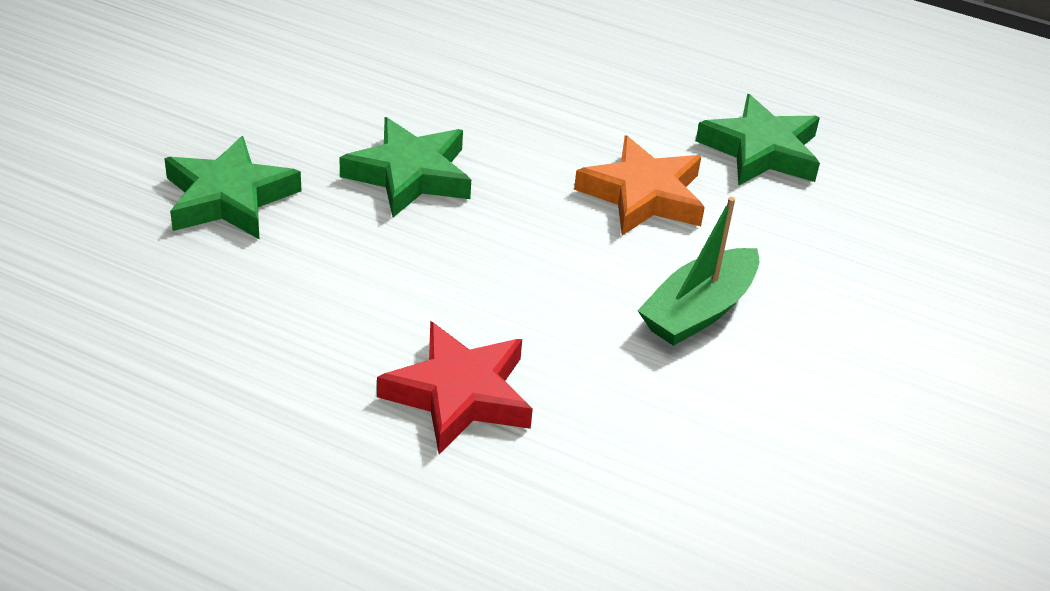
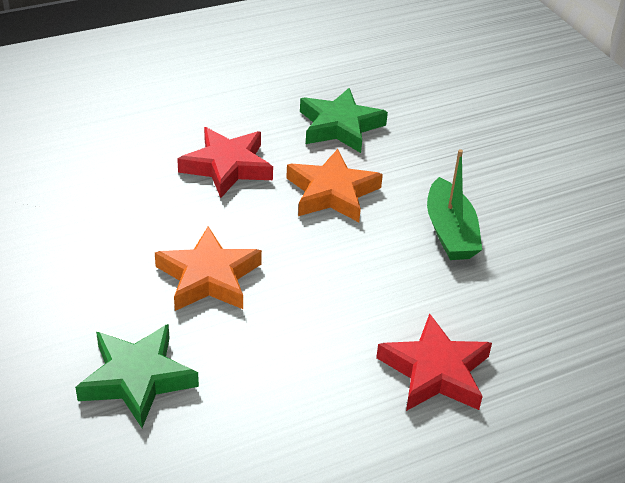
camera: 50 degrees left, 0 degrees up
(410, 175) = (208, 277): green star -> orange star
(584, 108) = (227, 167): none -> red star

